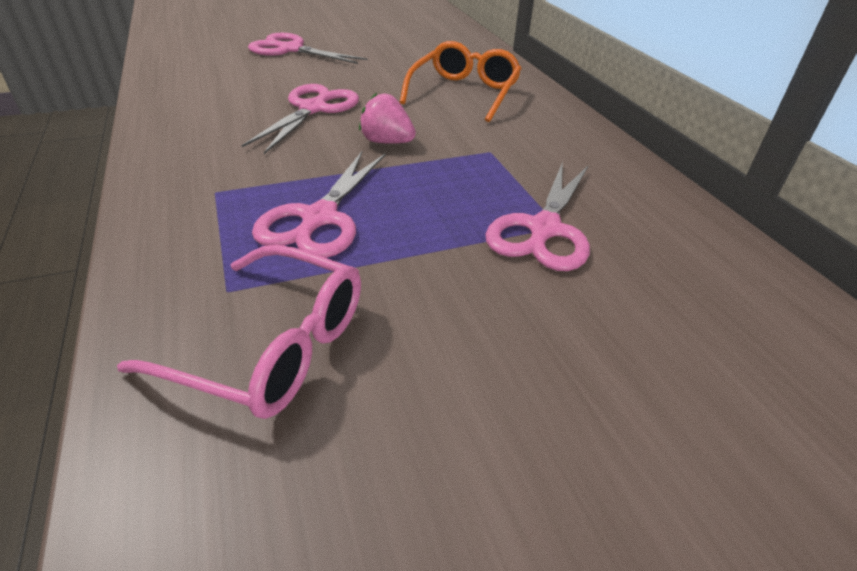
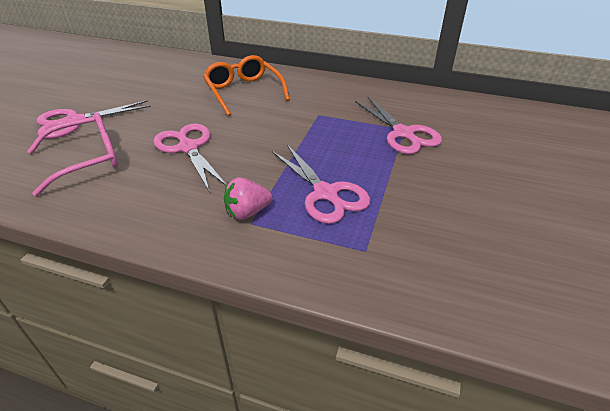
camera: 50 degrees left, 0 degrees up
(273, 347) = (427, 249): pink glasses -> pink glasses (87, 159)
(387, 142) = (268, 139): pink strawberry -> pink strawberry (247, 212)

